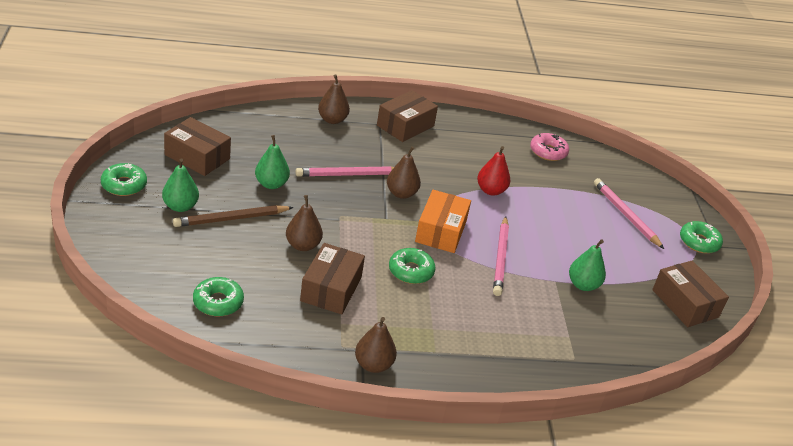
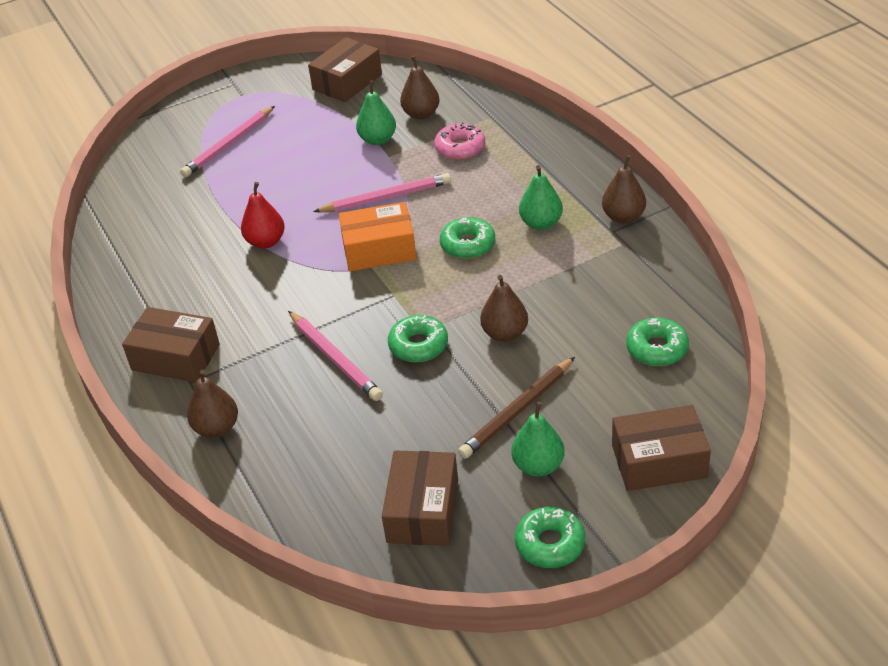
camera: 105 degrees left, 5 degrees up
(231, 219) = (516, 411): brown pencil -> brown pencil turned 90 degrees clockwise
(271, 184) = (416, 412): green pear -> green pear (541, 223)
(331, 289) = (552, 284): brown box -> brown box (659, 461)
(401, 193) = (335, 302): brown pear -> brown pear (421, 114)
(548, 152) = (141, 227): pink donut -> pink donut (460, 148)
(699, 242) = (237, 94): green donut -> green donut (418, 345)

